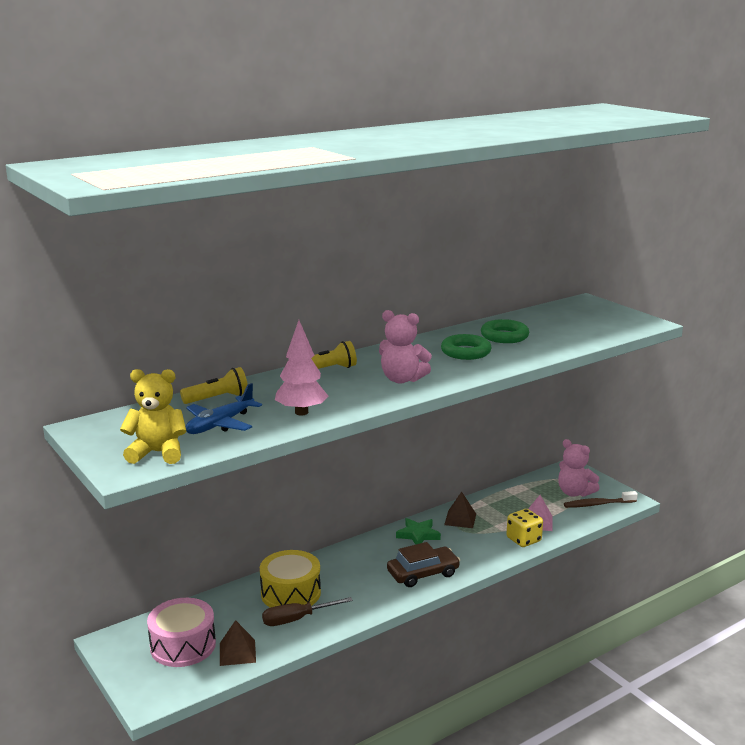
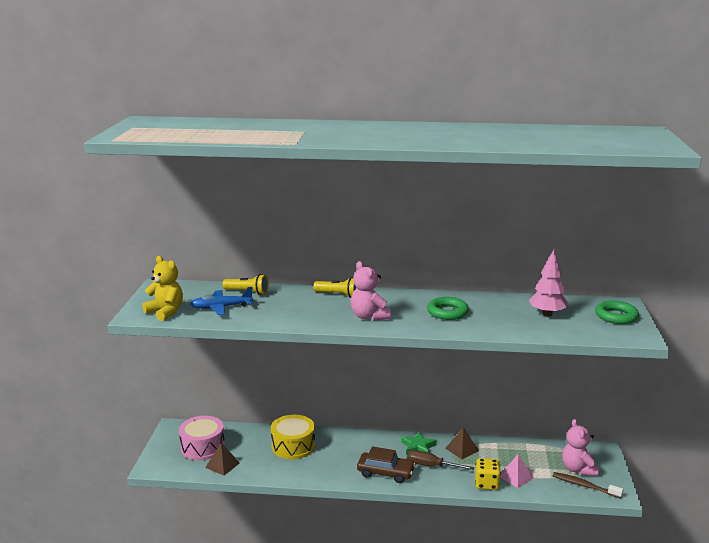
camera: 40 degrees right, 0 degrees up
(296, 619) = (276, 463): brown screwdriver -> brown screwdriver (431, 466)
(301, 412) = (273, 316): pink tree -> pink tree (547, 314)
(504, 336) = (498, 310): green ring -> green ring (616, 316)

